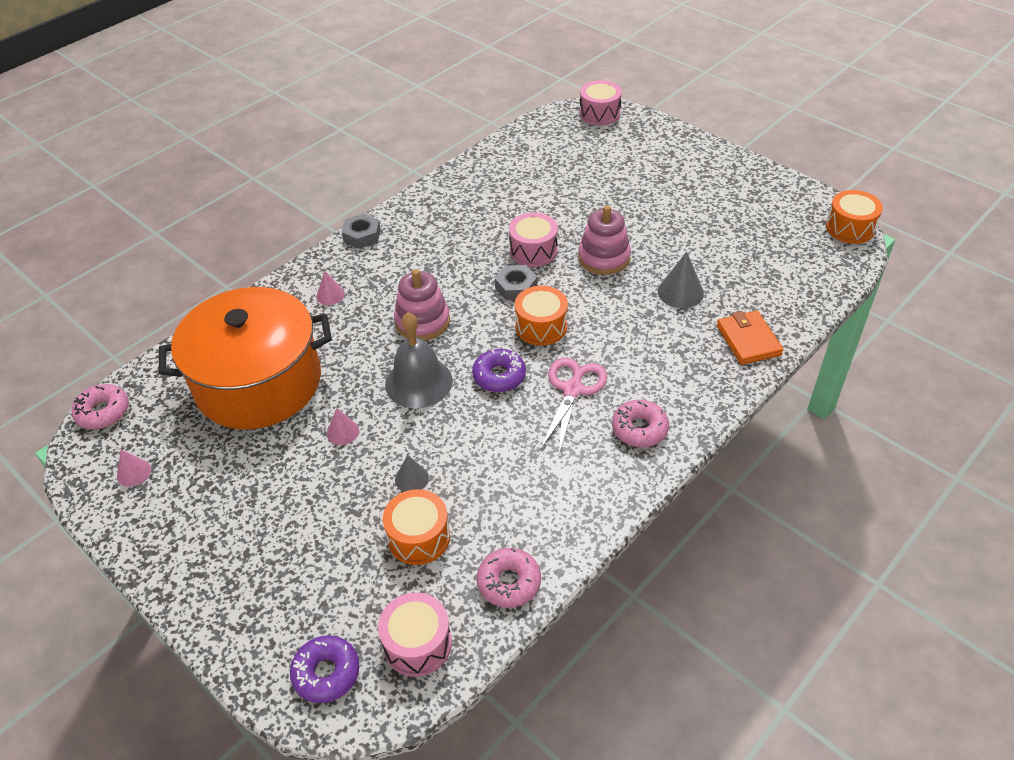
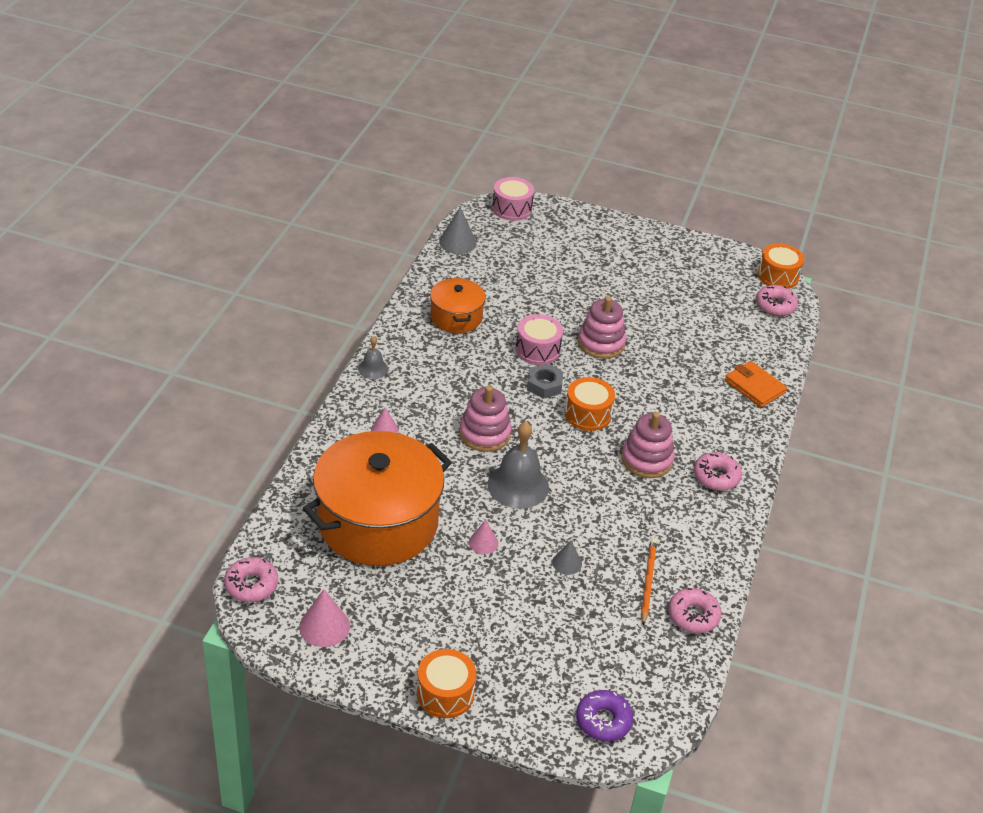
camera: 30 degrees left, 5 degrees down
(134, 472) = (324, 626): pink cone -> pink cone, size x1.59
(362, 235) = (373, 369): grey nut -> grey bell
(417, 644) = (656, 679): pink drum -> none
(419, 537) = (604, 604): orange drum -> orange drum (445, 693)
(474, 203) = (456, 317): none -> orange pot
(484, 526) = (648, 582): none -> orange pencil
(499, 376) = (581, 463): purple donut -> none
(573, 390) = (647, 460): pink scissors -> pink stacking toy
(680, 292) = (680, 359): grey cone -> grey cone (457, 242)
(827, 258) = (775, 305): none -> pink donut

